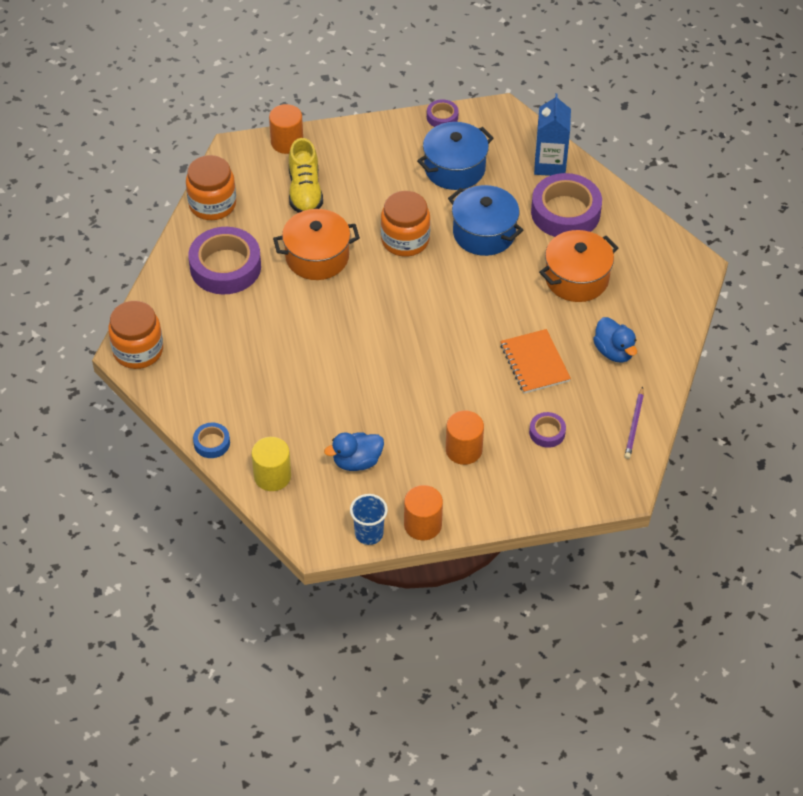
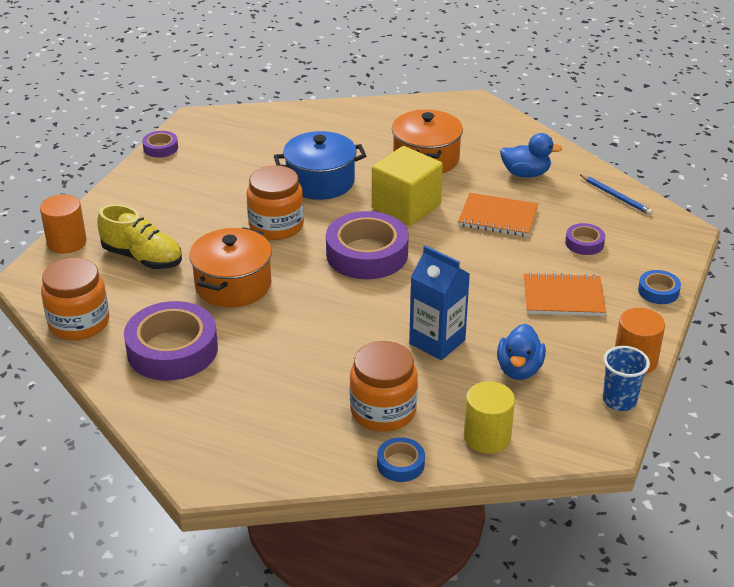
camera: 55 degrees left, 15 degrees down
(138, 350) = (211, 466): orange jar -> orange jar (383, 411)
(454, 168) = (227, 166): blue pot -> none
(463, 450) = (563, 297): orange cylinder -> orange notebook
(498, 300) = (406, 206): none -> yellow cube
(522, 505) = (658, 291): none -> blue tape
(550, 164) = (286, 120): blue carton -> blue carton (437, 342)
(565, 212) = (347, 134): purple tape -> purple tape (367, 254)
(634, 425) = (616, 196): purple pencil -> blue pencil

